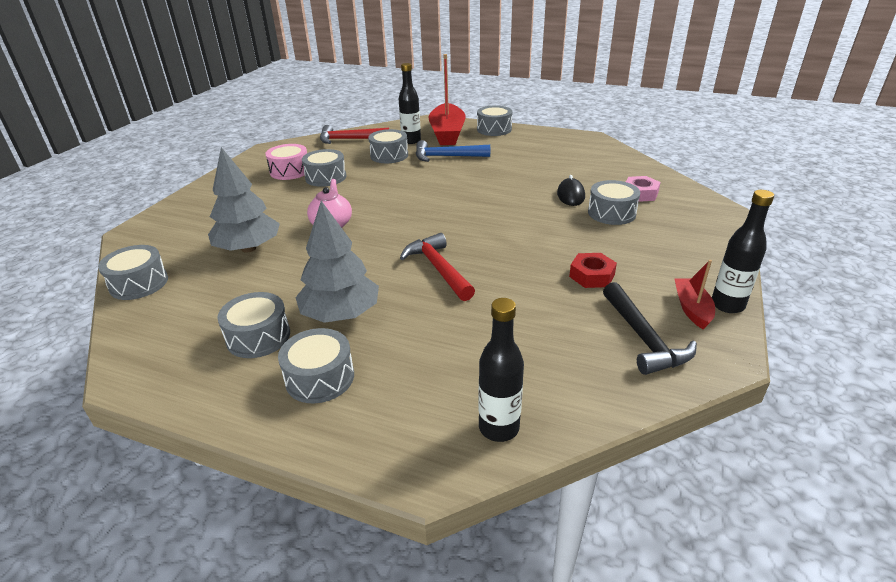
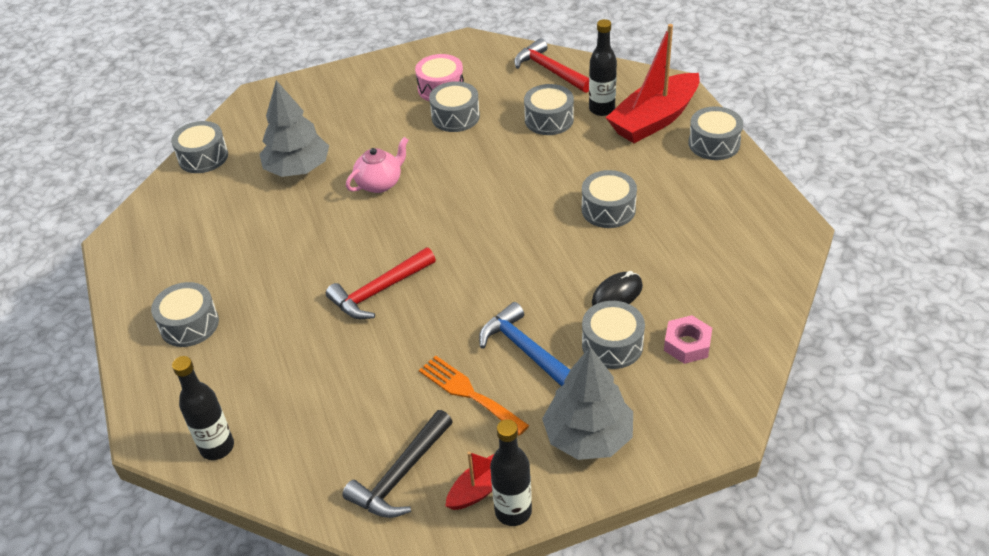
camera: 50 degrees right, 10 degrees up
(258, 337) = (202, 262): grey drum -> grey drum (608, 209)
(341, 314) = (265, 282): grey tree -> grey tree (588, 436)
(438, 269) = (379, 291): red hammer -> red hammer turned 150 degrees counterclockwise
(446, 157) = (596, 157): blue hammer -> blue hammer (525, 350)
(591, 276) = (469, 393): red nut -> orange fork

